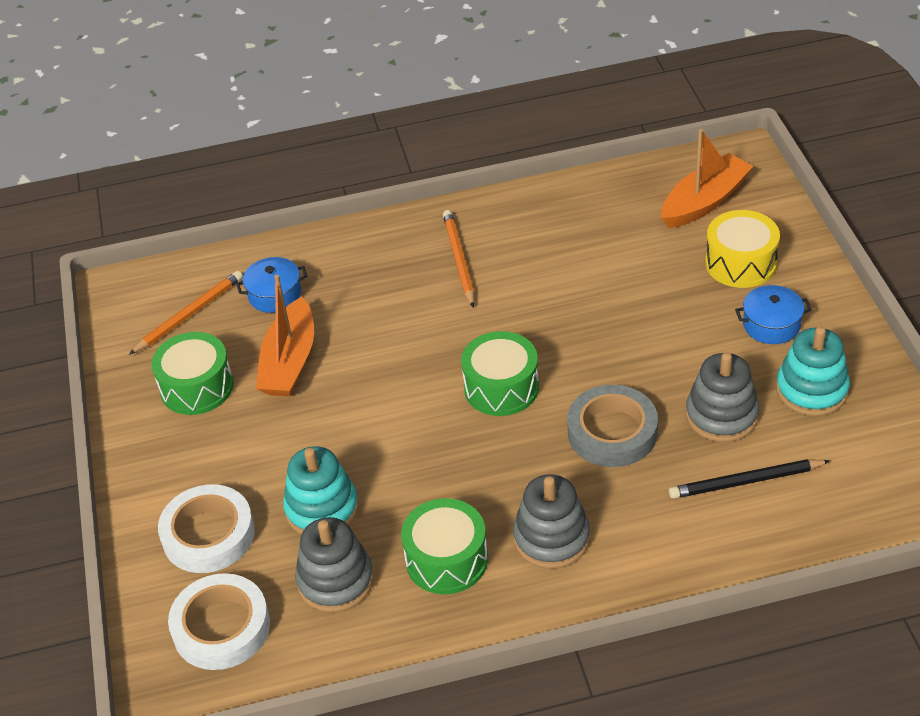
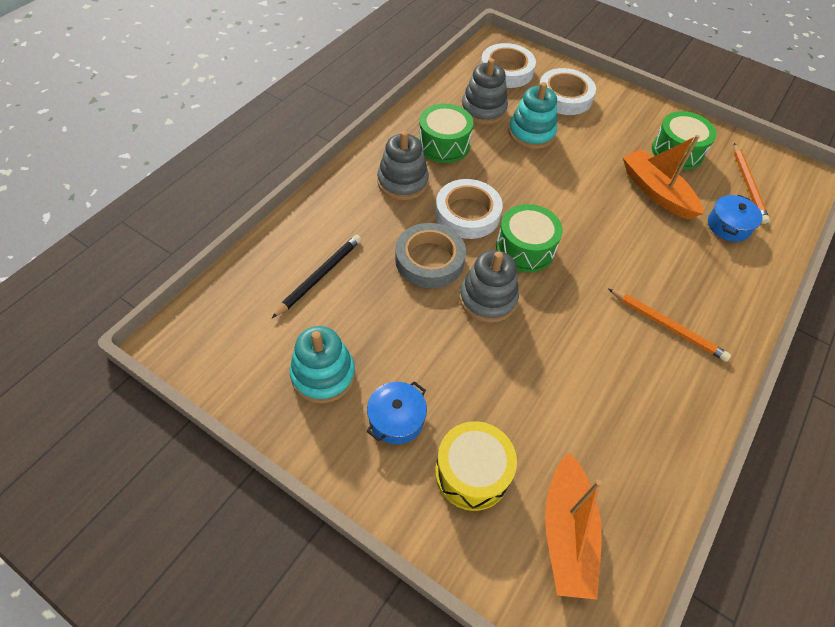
camera: 130 degrees right, 10 degrees up
(518, 456) = (467, 213): none -> white tape
(721, 415) = (371, 314): grey stacking toy -> grey stacking toy (487, 299)

